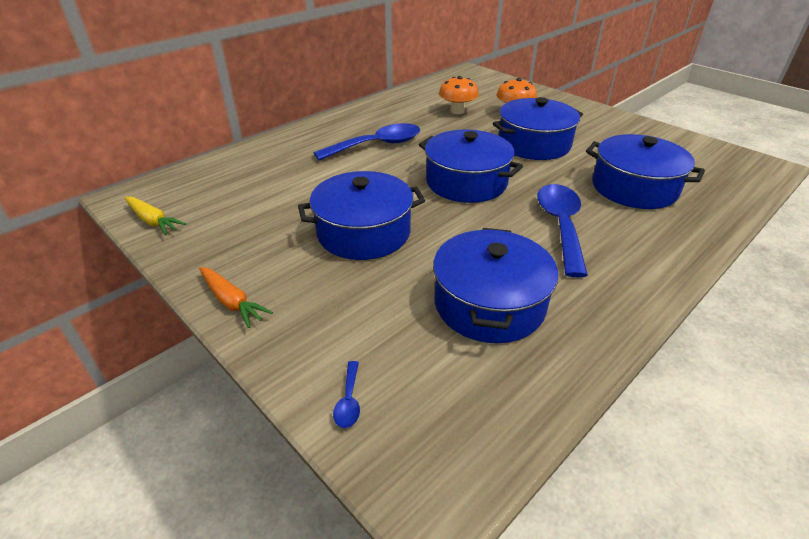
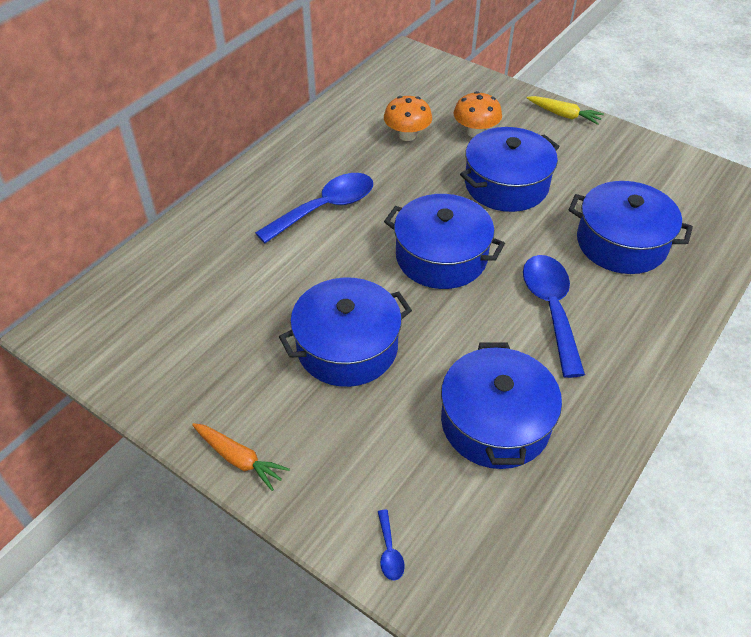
camera: 10 degrees left, 10 degrees up
(153, 221) = (106, 363): yellow carrot -> yellow carrot (563, 115)

